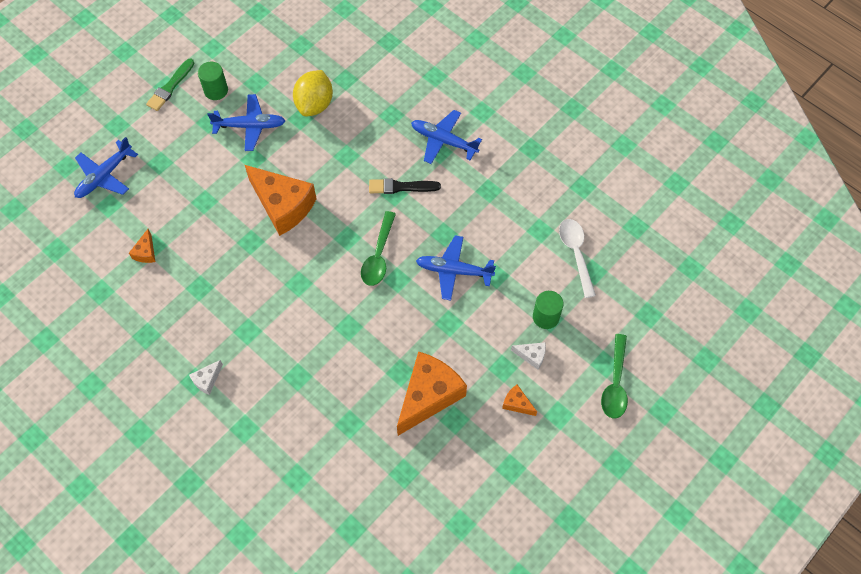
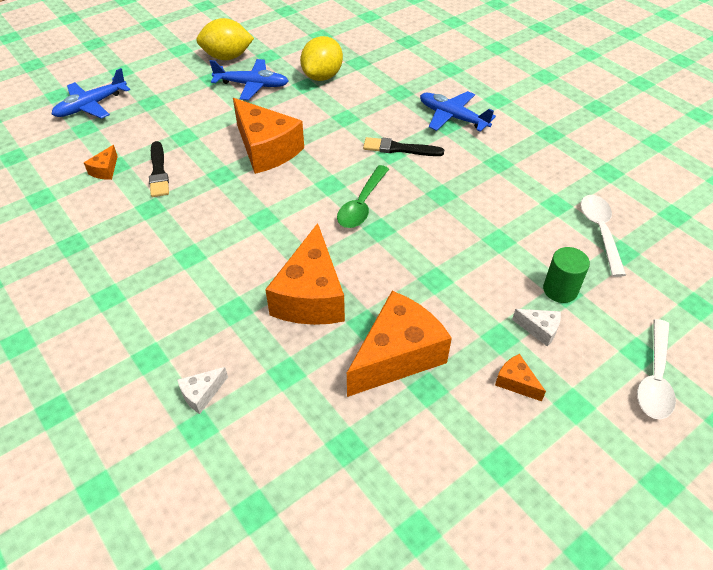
camera: 10 degrees right, 15 degrees down
(170, 87) = (184, 50): green brush -> none
(194, 247) = (158, 172): none -> black brush
(207, 380) = (123, 298): white cheese -> white cheese (201, 394)
(216, 90) = (227, 57): green cylinder -> yellow lemon
(354, 354) = (311, 296): none -> orange cheese
(454, 271) = (449, 229): blue plane -> none
(615, 383) = (655, 378): green spoon -> white spoon

